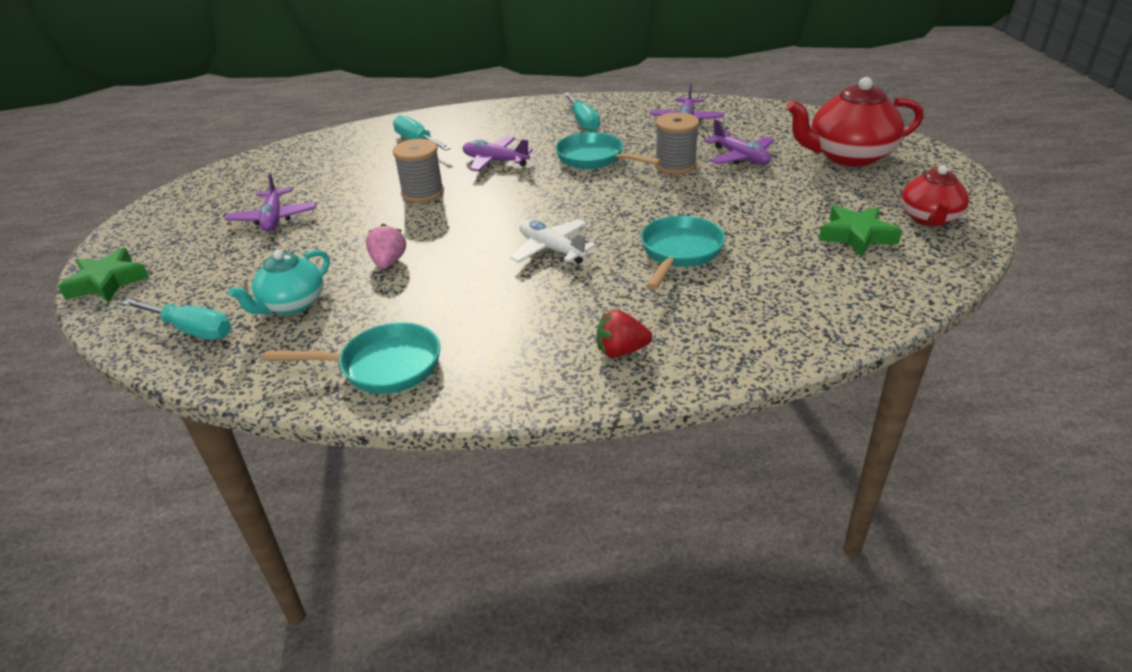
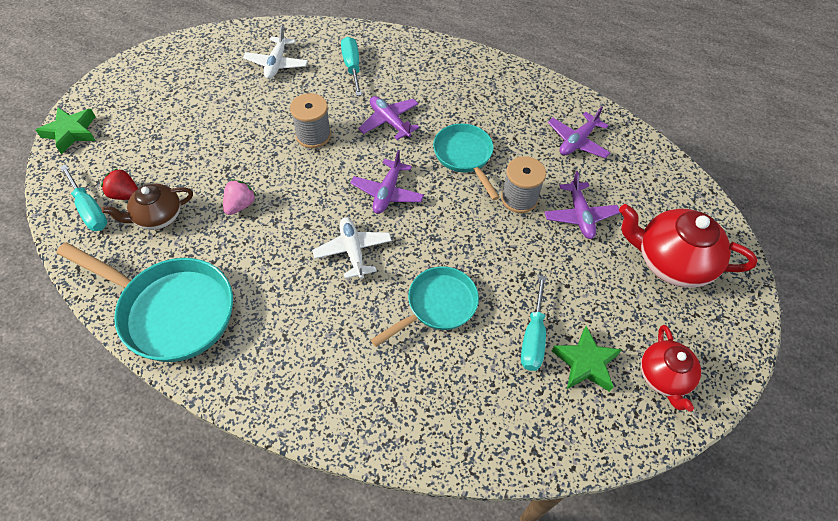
camera: 25 degrees right, 20 degrees up
(273, 218) = (201, 114): purple plane -> purple plane (387, 193)
(292, 304) = (158, 217): turquoise teapot -> brown teapot
(330, 162) = (276, 64): none -> white plane
(383, 366) = (171, 311): turquoise pan -> turquoise pan, size x1.58
(583, 122) = (493, 102): turquoise screwdriver -> turquoise screwdriver (533, 337)
(621, 351) = (318, 385): red strawberry -> red strawberry (125, 195)
(929, 219) = (664, 377): red teapot -> red teapot turned 45 degrees counterclockwise

